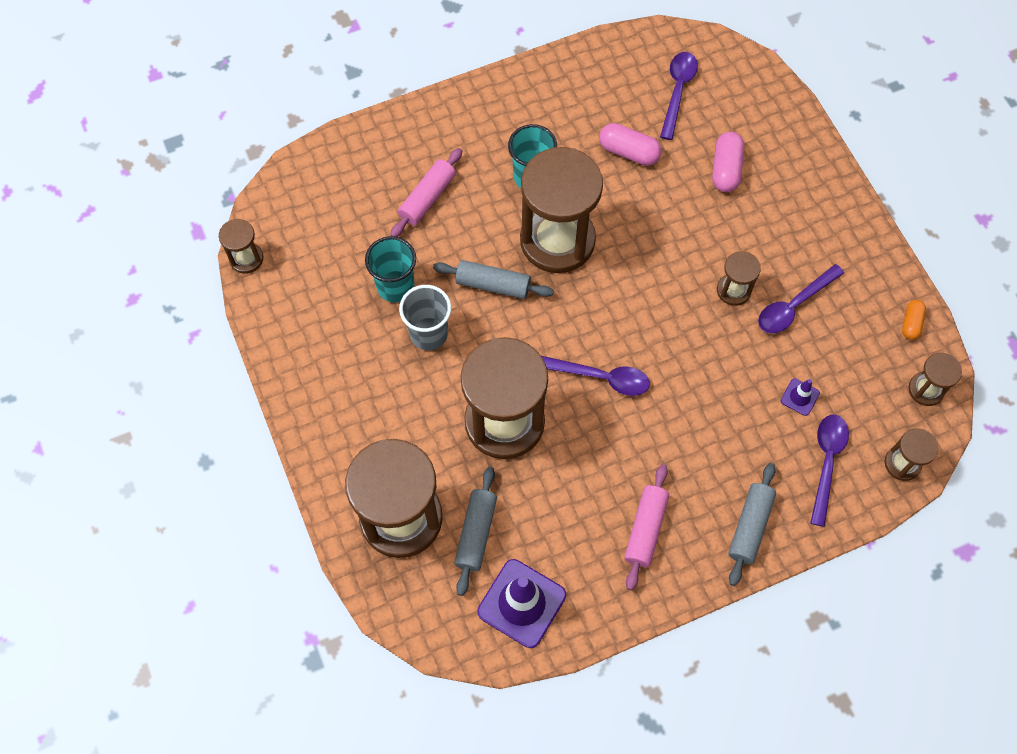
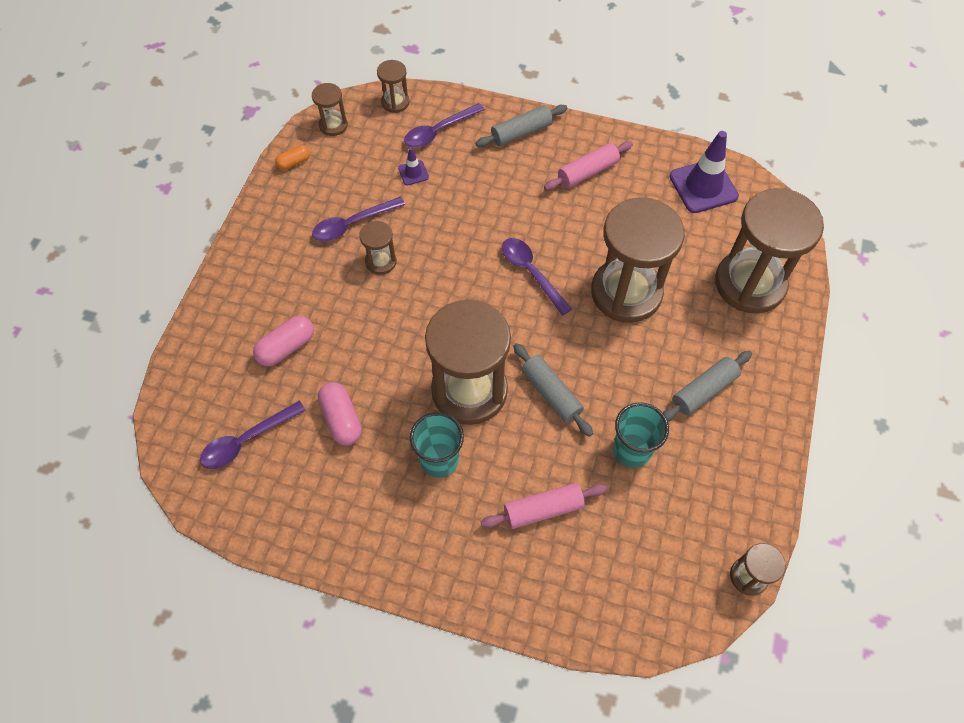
camera: 140 degrees left, 5 degrees down
(429, 334) = (633, 393): grey cup -> none
(476, 533) = (703, 241): grey rolling pin -> grey rolling pin (704, 390)
(794, 305) = (352, 224): purple spoon -> purple spoon turned 150 degrees clockwise

